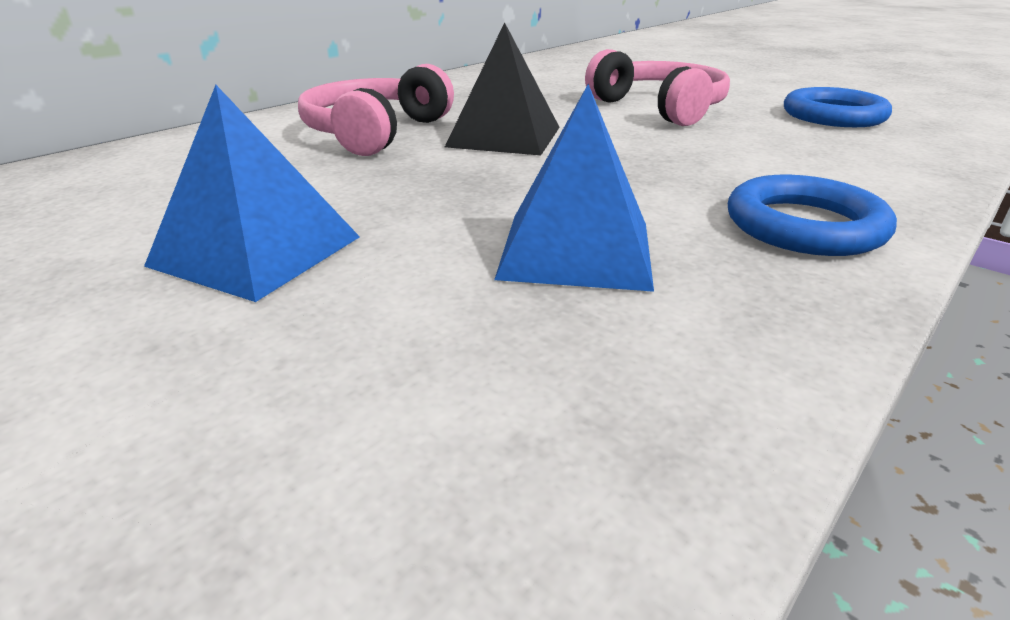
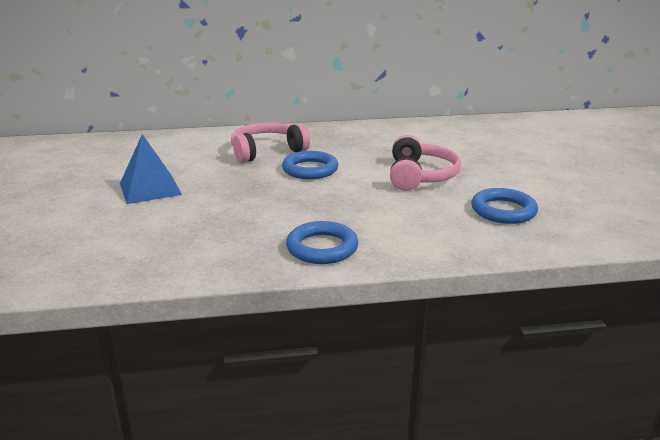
camera: 40 degrees right, 5 degrees down
(504, 136) = (310, 169): black pyramid -> blue ring
(576, 250) = (229, 223): blue pyramid -> none

